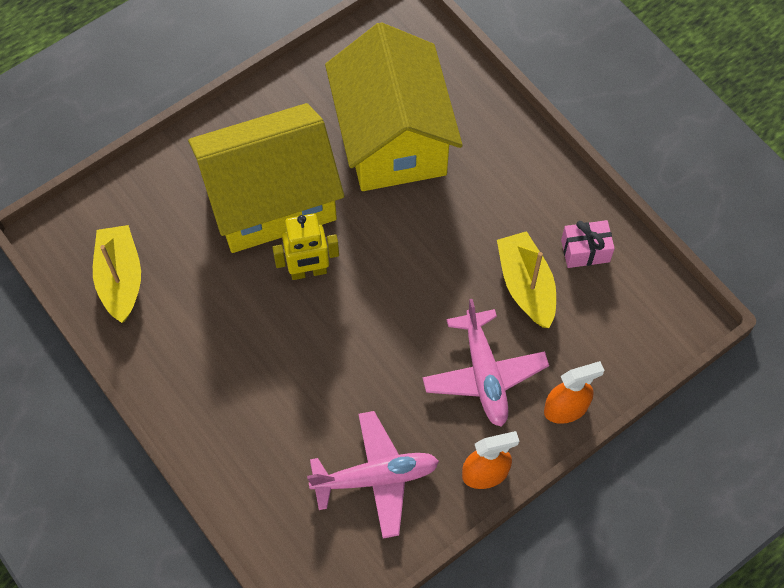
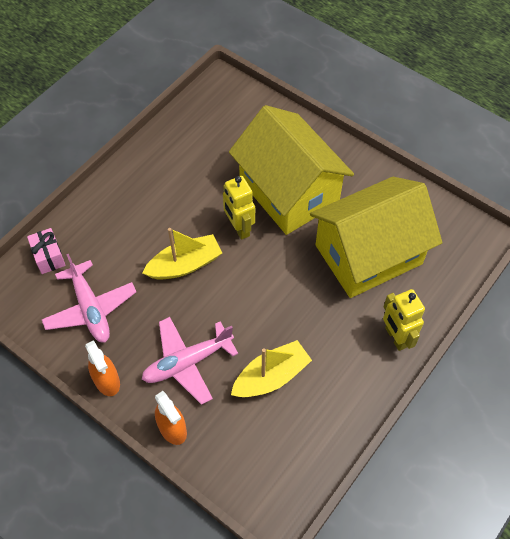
camera: 75 degrees right, 5 degrees down
(120, 279) = (202, 125): yellow boat -> yellow boat (185, 265)
(510, 143) = (396, 337): none -> yellow robot
(585, 251) = (317, 415): pink gift -> pink gift (49, 257)

